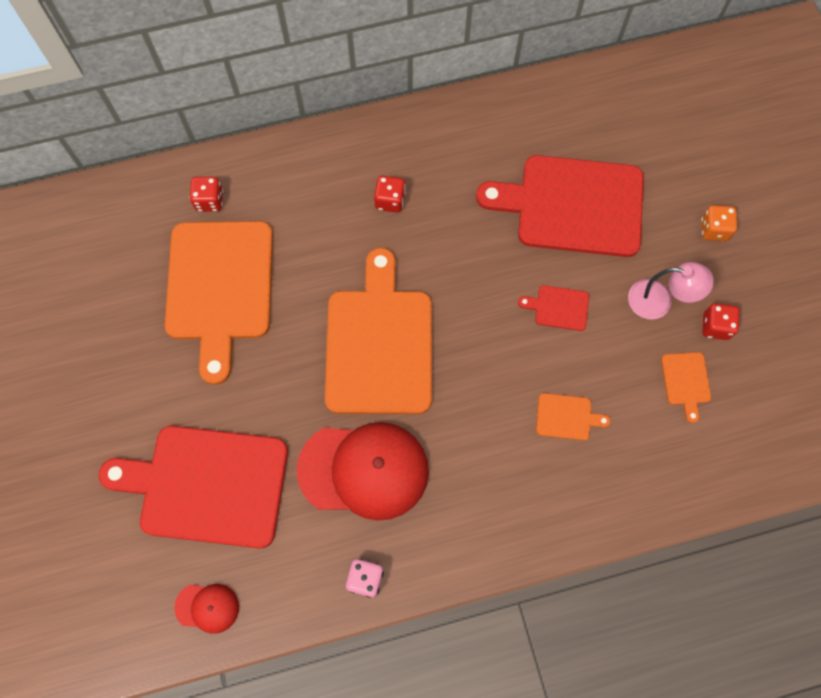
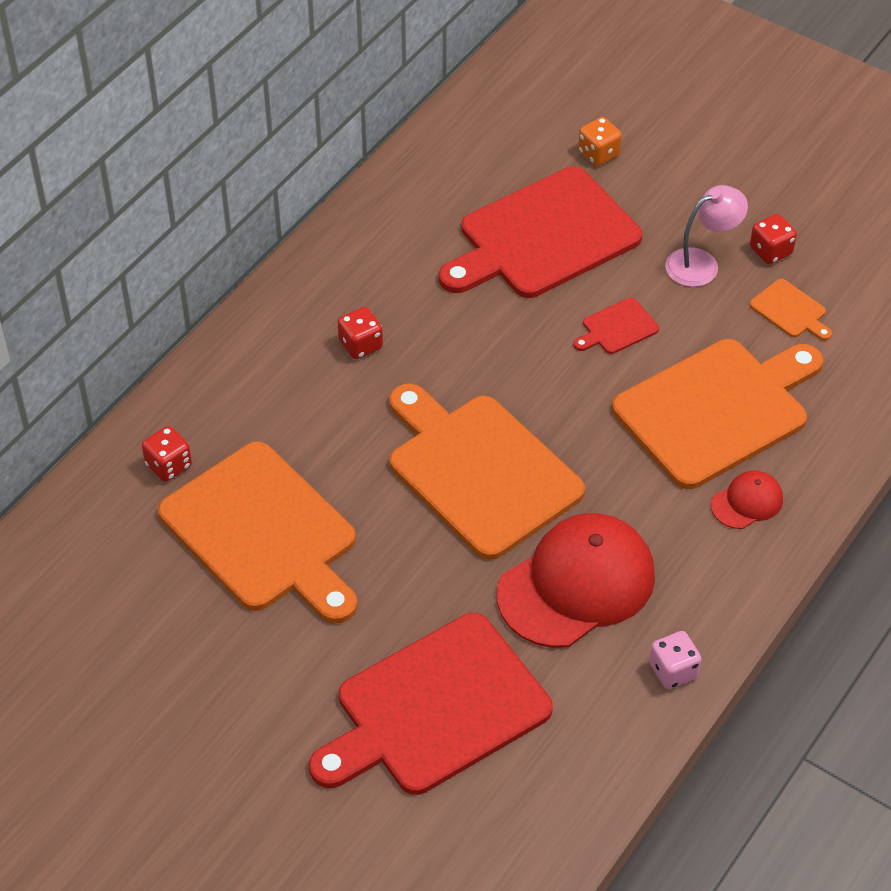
camera: 40 degrees left, 20 degrees down
(207, 607) = (548, 809): red cap -> red cap (747, 502)
(567, 417) = (717, 410): orange cutting board -> orange cutting board, size x2.46
(714, 229) = (690, 176): orange dice -> orange dice (598, 154)

